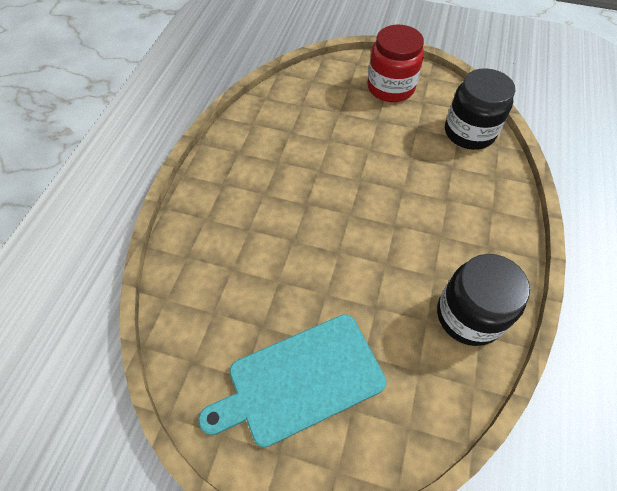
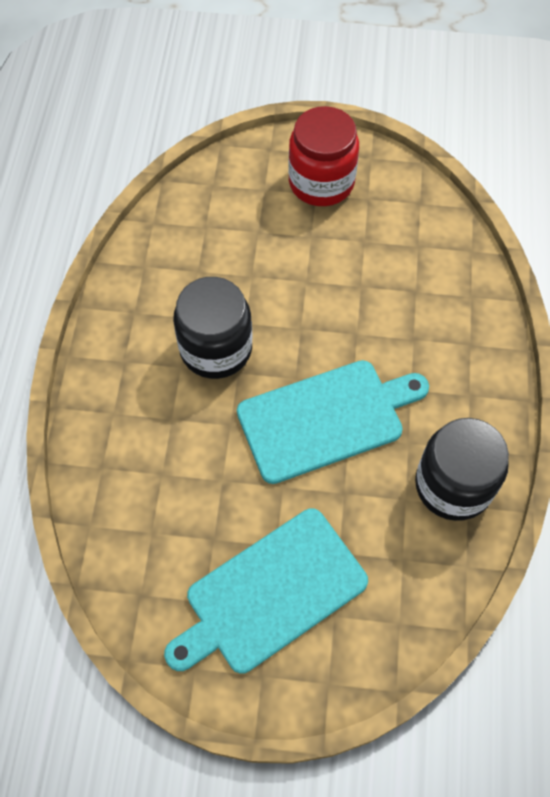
camera: 10 degrees left, 5 degrees up
(369, 247) = (326, 418): none -> turquoise cutting board
(469, 132) = (432, 237): black jar -> black jar (216, 348)

